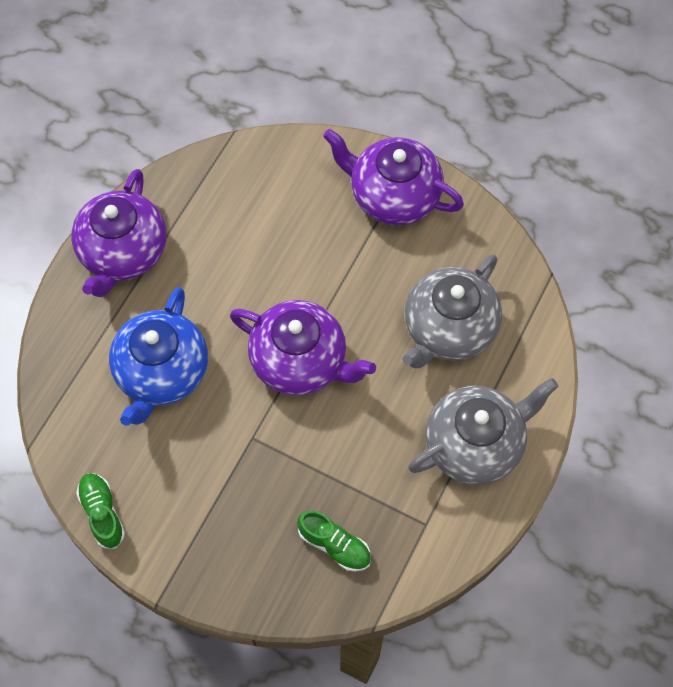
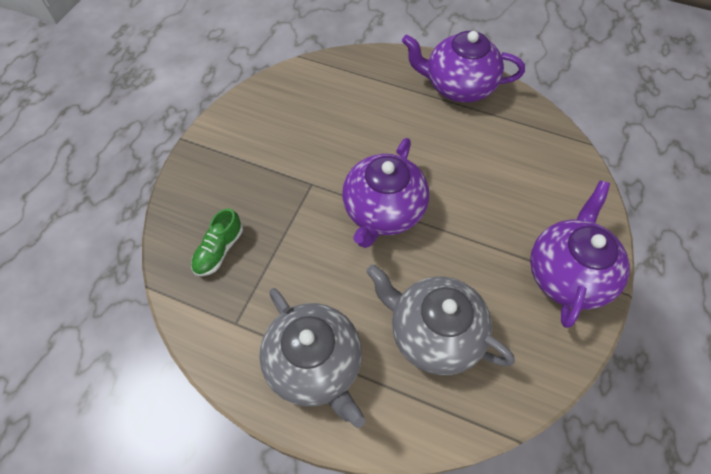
camera: 85 degrees right, 5 degrees down
(102, 513) = (249, 99): green shoe -> none
(162, 372) = (361, 120): blue teapot -> none

